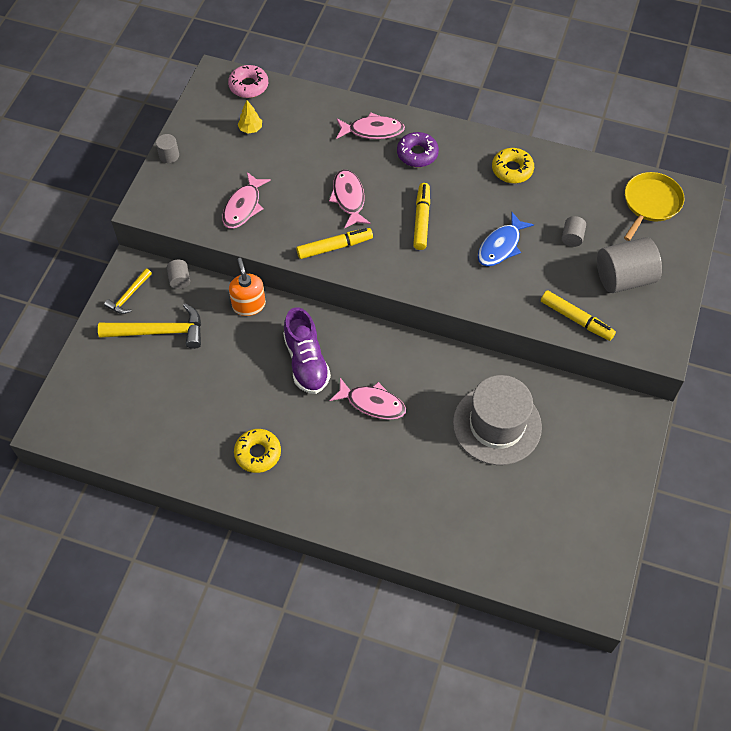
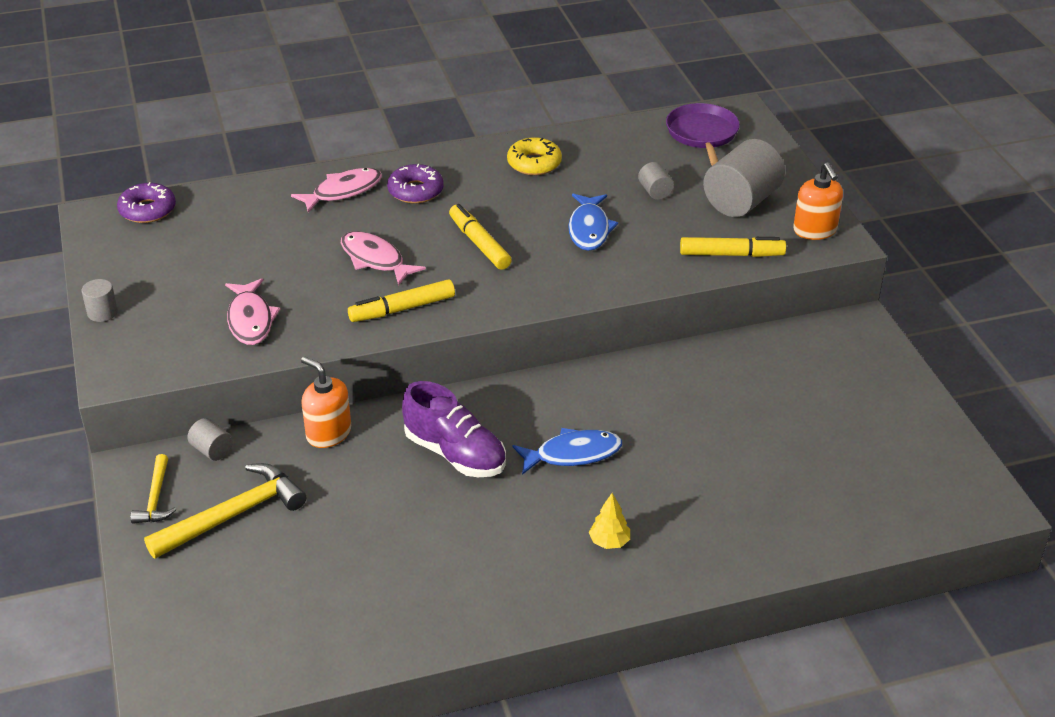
camera: 35 degrees left, 20 degrees down
(248, 86) = (147, 210): pink donut -> purple donut
(250, 129) = (189, 247): yellow tree -> yellow tree (609, 542)
(258, 453) = (483, 572): yellow donut -> none
(334, 247) = (402, 309): yellow marker -> yellow marker turned 150 degrees counterclockwise
(372, 403) = (572, 454): pink fish -> blue fish
(497, 425) = (729, 405): grey hat -> none
(650, 203) = (702, 134): yellow pan -> purple pan
(653, 331) = (815, 230): none -> orange soap dispenser

